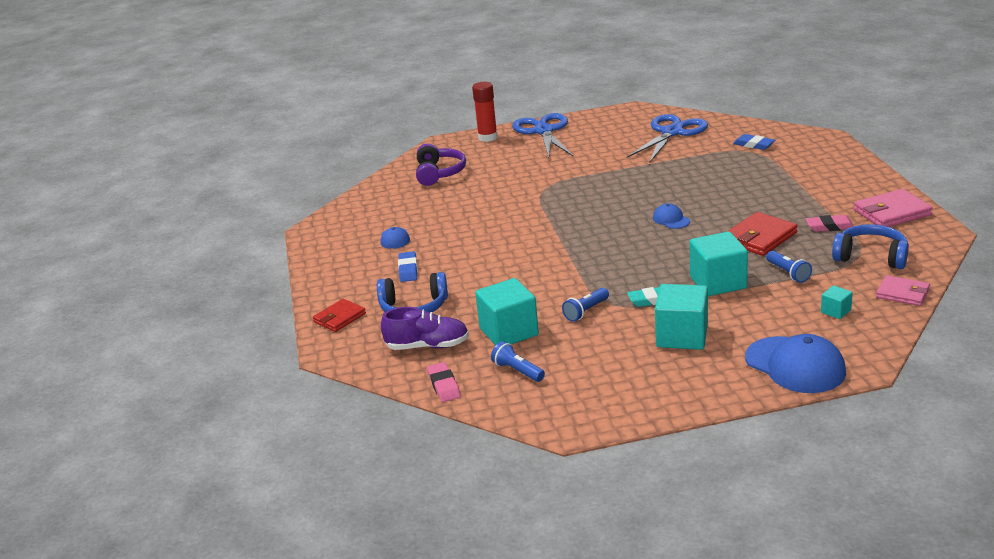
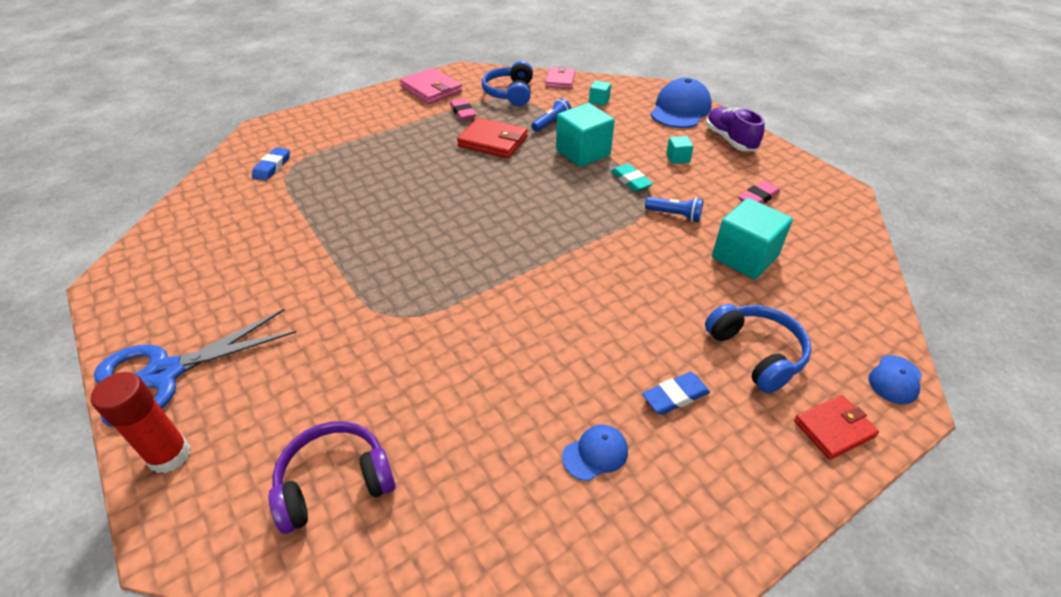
camera: 115 degrees left, 15 degrees up
(339, 318) = (834, 429): red wallet -> red wallet turned 45 degrees counterclockwise
(427, 346) = (816, 312): purple shoe -> purple shoe (730, 140)
(444, 385) = (864, 277): pink eraser -> pink eraser (758, 197)
(517, 371) = (799, 234): blue flashlight -> none
(671, 219) = (467, 195): blue cap -> blue cap (895, 379)
(672, 133) = (216, 231): blue scissors -> none
(682, 336) = (677, 158): turquoise cube -> turquoise cube, size x0.47

